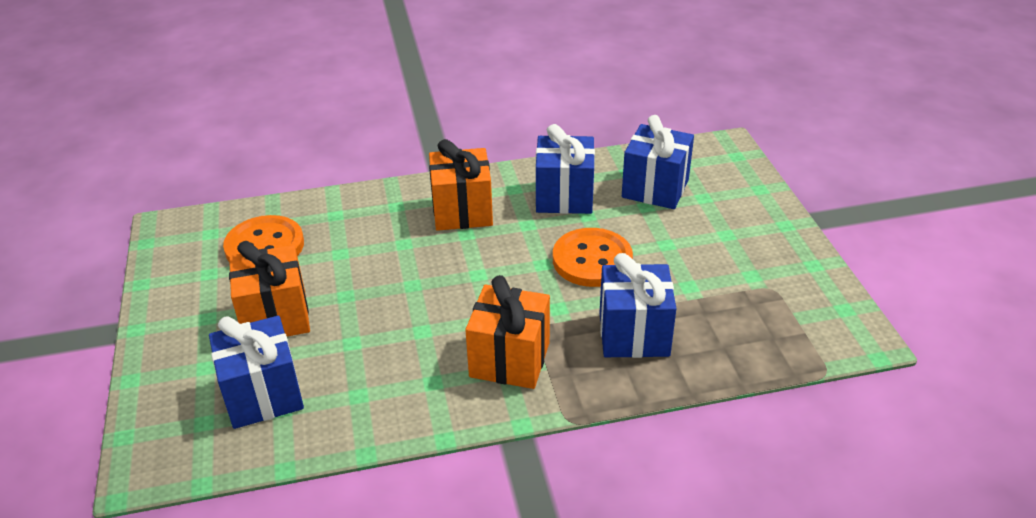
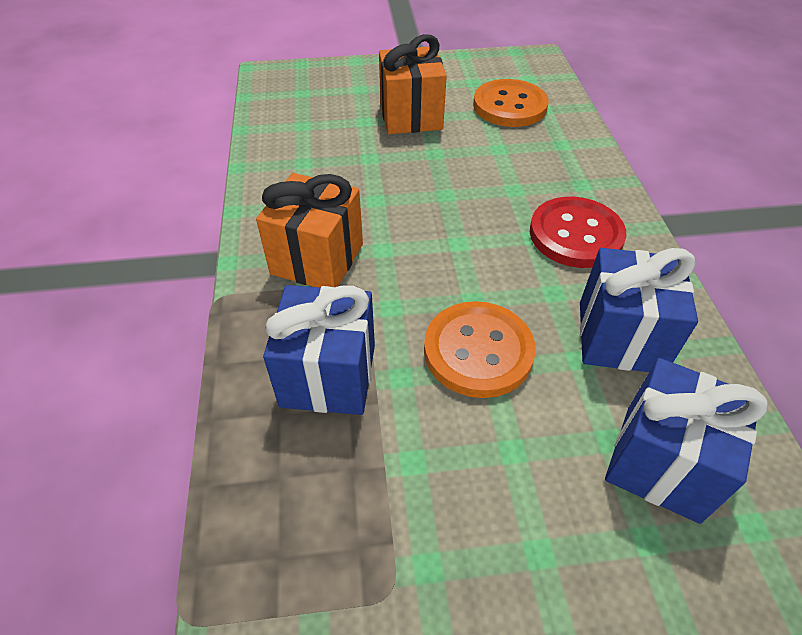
camera: 95 degrees right, 10 degrees up
(263, 395) = (320, 115): blue gift -> none
(462, 211) = (575, 235): orange gift -> red button

